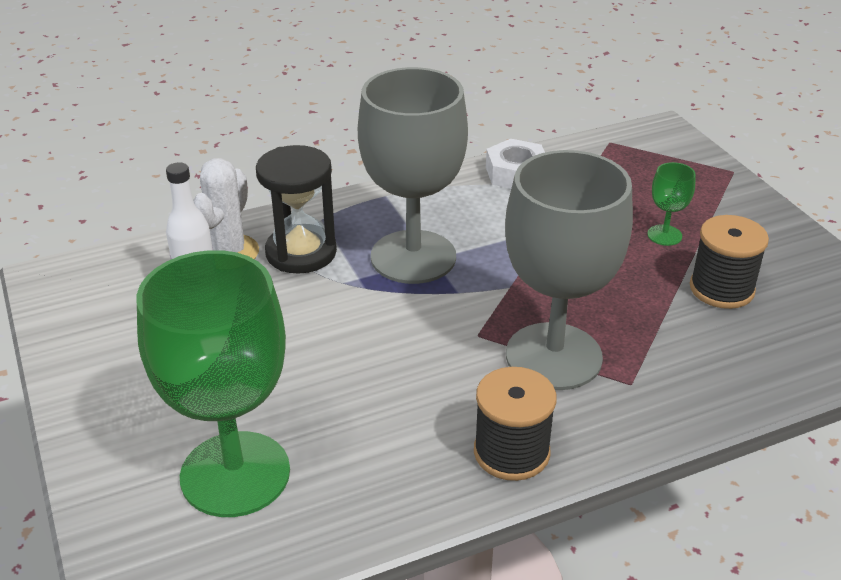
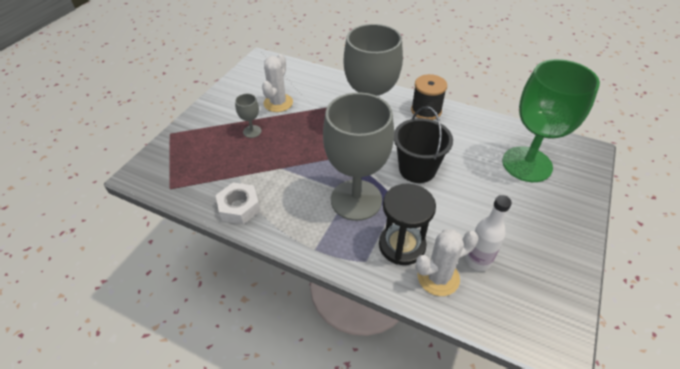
camera: 130 degrees left, 10 degrees up
(391, 342) = (417, 169): none -> black bucket
(664, 235) = (252, 131): green goblet -> grey goblet
(721, 289) = (278, 103): black spool -> white cactus

